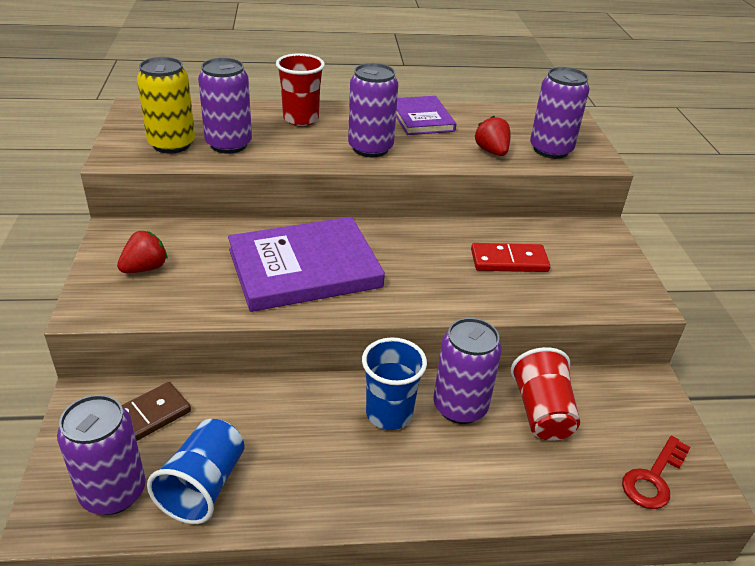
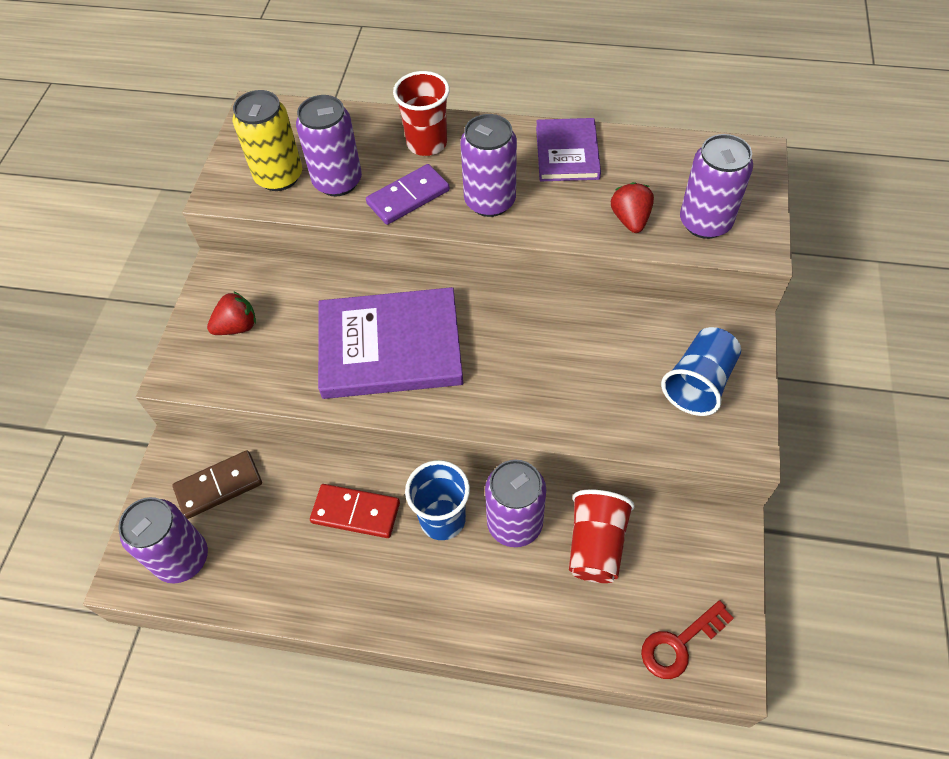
camera: 20 degrees right, 20 degrees up
(203, 486) = (256, 567): blue cup -> blue cup (698, 383)
(297, 150) = (408, 197): none -> purple domino
(509, 261) = (612, 365): red domino -> red domino (356, 512)

